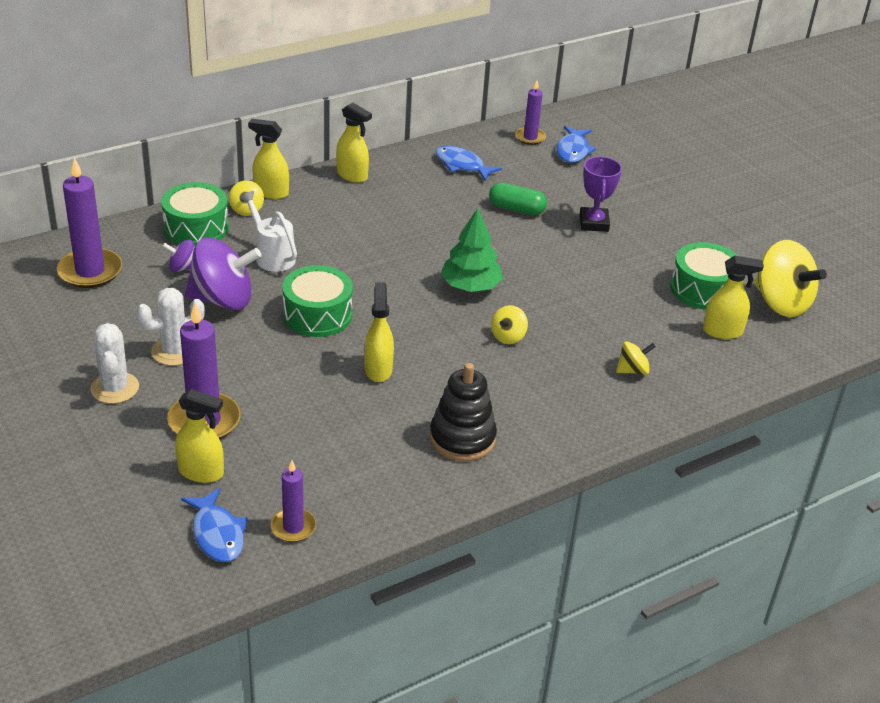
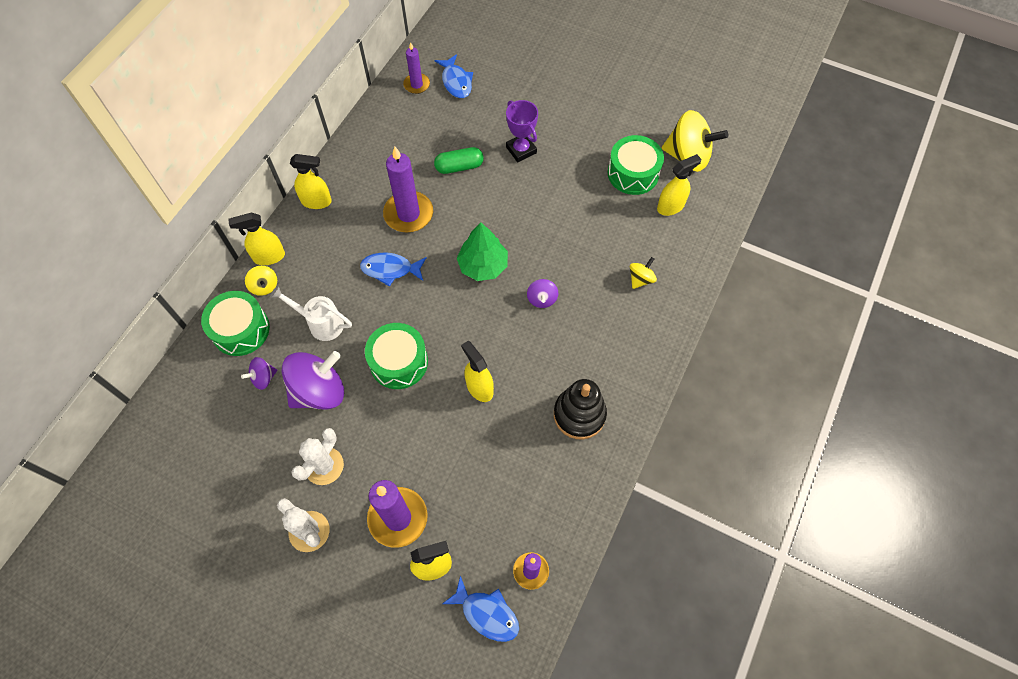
camera: 30 degrees left, 25 degrees up
(90, 271) = (194, 427): purple candle -> purple candle (408, 214)
(462, 165) = (389, 143): blue fish -> blue fish (390, 269)
(508, 337) = (542, 299): yellow spinning top -> purple spinning top

